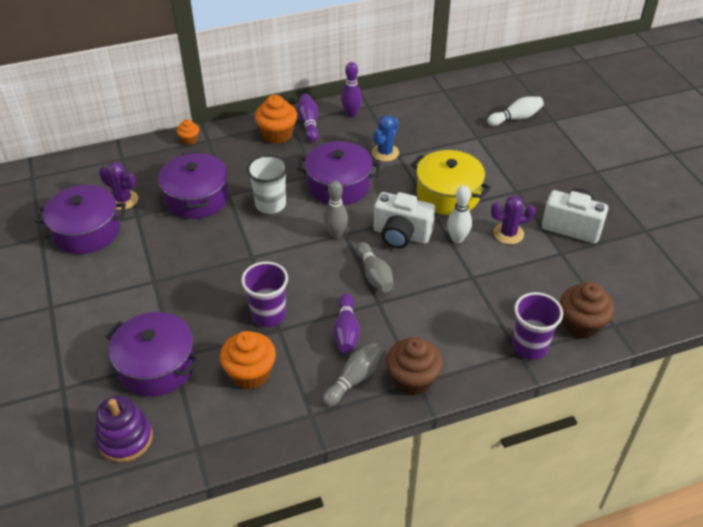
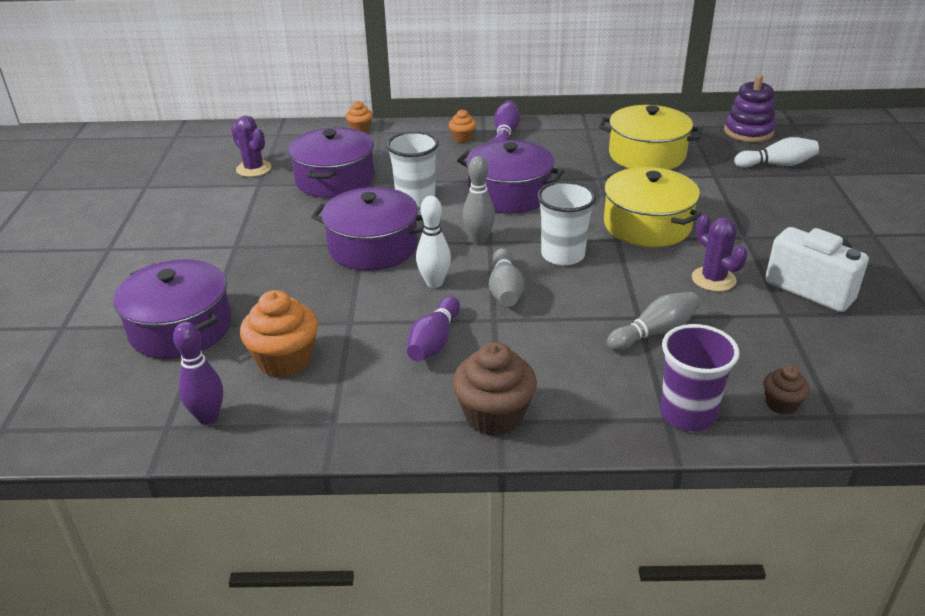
camera: 20 degrees right, 10 degrees down
(86, 231) = (196, 189): purple pot -> purple pot (373, 247)
(125, 438) = (91, 395): purple stacking toy -> purple stacking toy (748, 132)
(268, 315) = (346, 304): purple cup -> none
(277, 134) = (462, 138): orange cupcake -> orange cupcake, size x0.53
(351, 114) = (562, 132): purple bowling pin -> purple bowling pin (208, 417)
(354, 379) = (413, 397): grey bowling pin -> grey bowling pin (654, 333)
(385, 153) = (585, 173): blue cactus -> none
(401, 235) = (563, 255): white camera -> white cup
(422, 126) = (647, 155): none -> yellow pot
(457, 239) = (637, 272): white bowling pin -> white bowling pin (434, 283)
(508, 234) = (713, 279): purple cactus -> purple cactus turned 45 degrees clockwise
(581, 324) = (781, 404): brown cupcake -> brown cupcake, size x0.53

